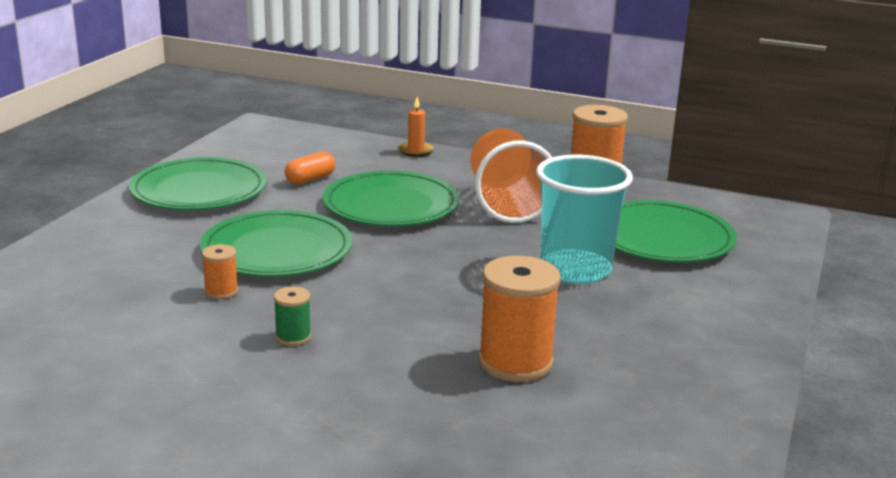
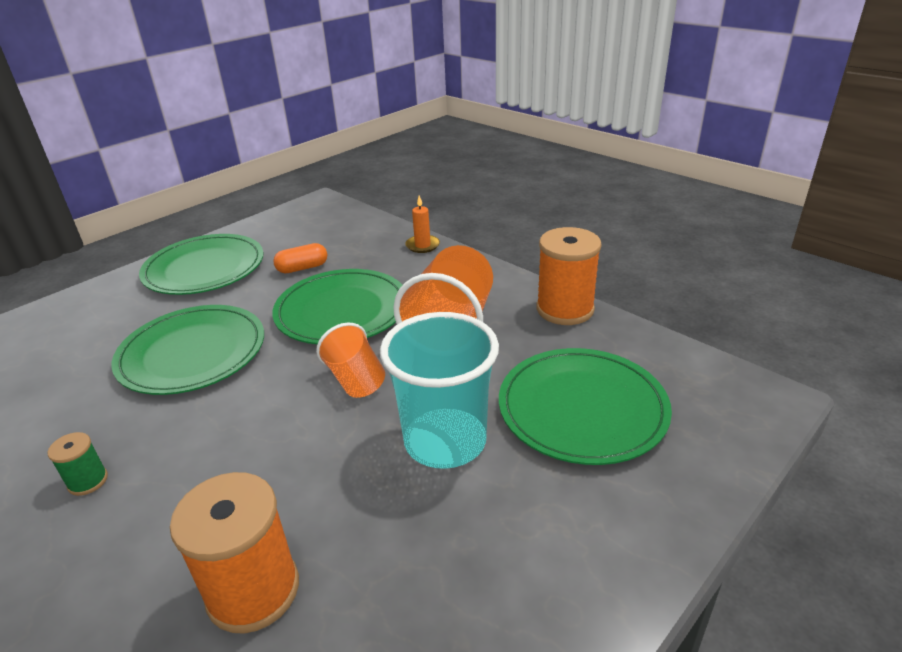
camera: 25 degrees right, 10 degrees up
(221, 291) = (96, 399): orange spool -> none
(459, 246) = (355, 380): none -> orange cup

